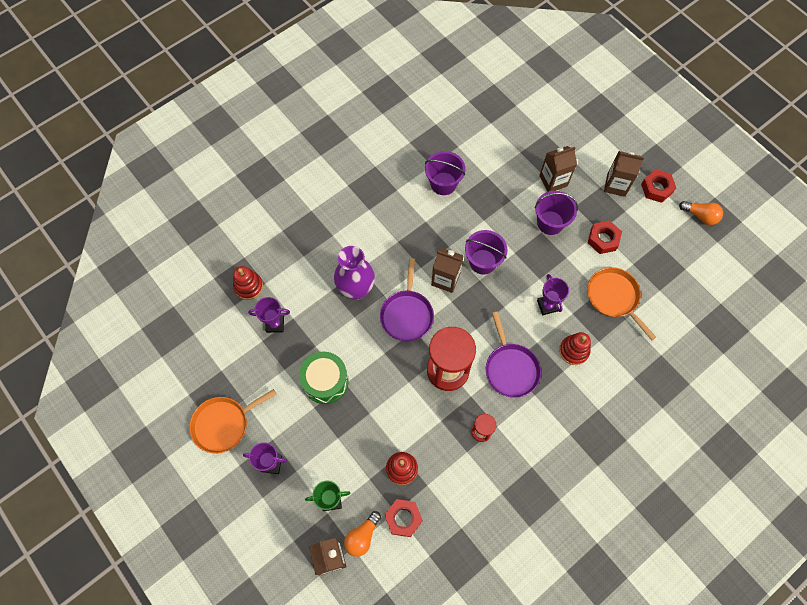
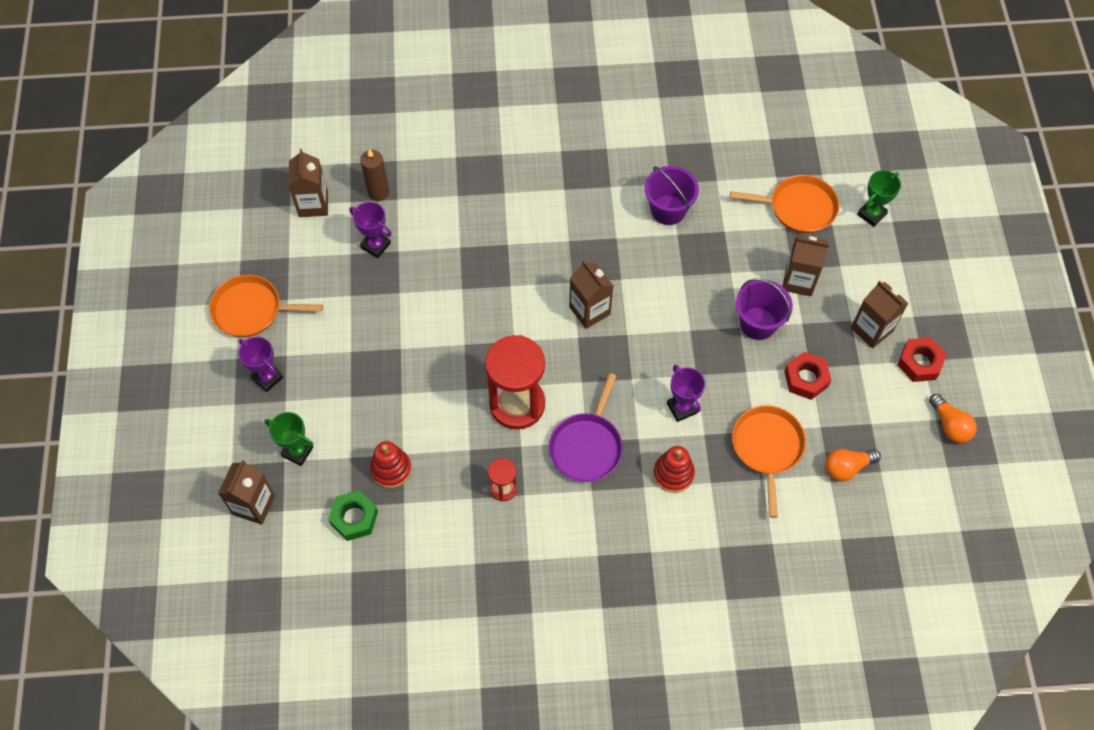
camera: 35 degrees right, 5 degrees down
(210, 323) = (313, 204): none -> brown carton
(248, 286) = (378, 192): red stacking toy -> brown candle
(325, 381) = (382, 333): green drum -> none
(356, 289) = (485, 262): purple vase -> none
(362, 536) = (300, 507): orange light bulb -> orange light bulb (847, 467)
(403, 518) = (354, 518): red nut -> green nut
(407, 314) = (519, 321): purple pan -> none
(483, 261) = (646, 317): purple bucket -> none
(519, 134) = (799, 207): none -> orange pan
(547, 305) = (682, 408): purple trophy -> purple trophy turned 45 degrees counterclockwise
(562, 113) = (871, 214): none -> green trophy

